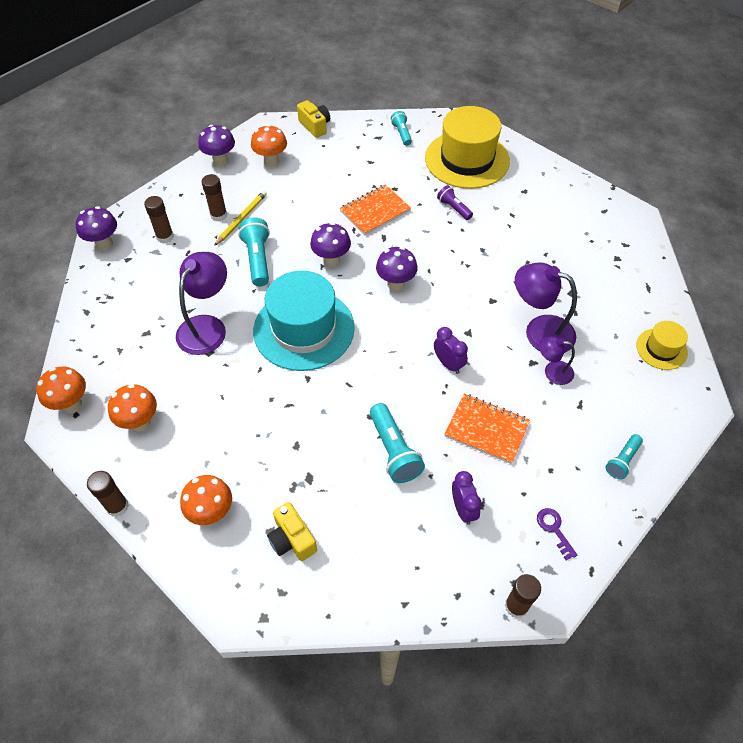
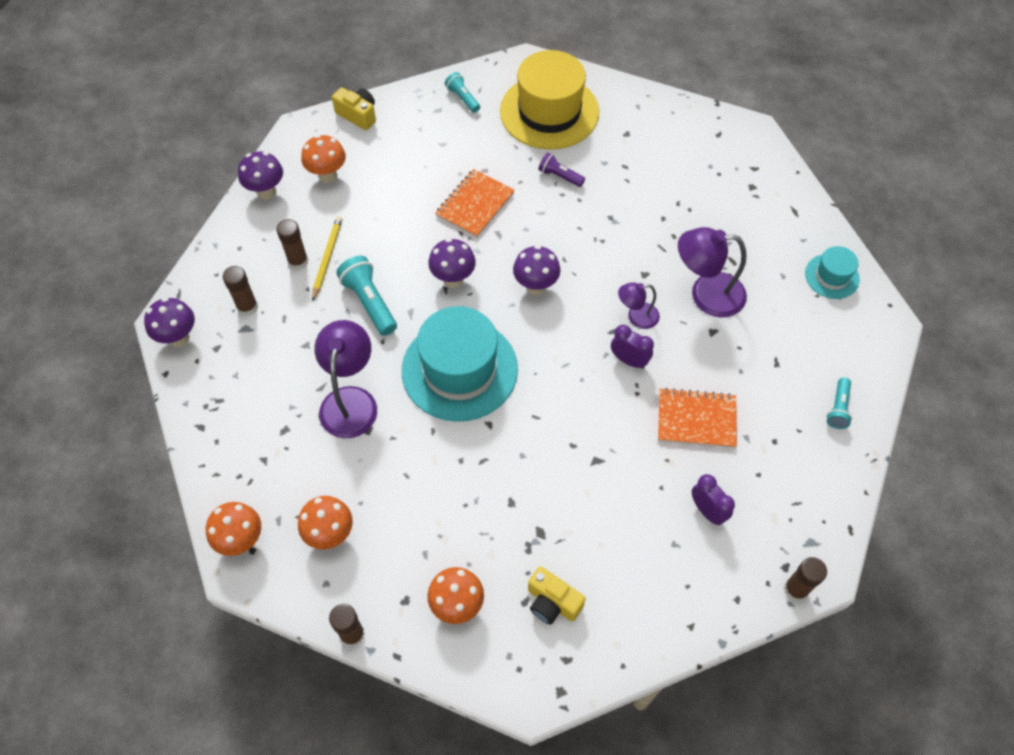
camera: 20 degrees left, 5 degrees up
(394, 450) = (613, 473): turquoise flashlight -> none
(552, 372) = (736, 335): purple lamp -> purple lamp (636, 317)
(554, 529) = (801, 501): purple key -> none
(661, 349) = (832, 276): yellow hat -> turquoise hat

